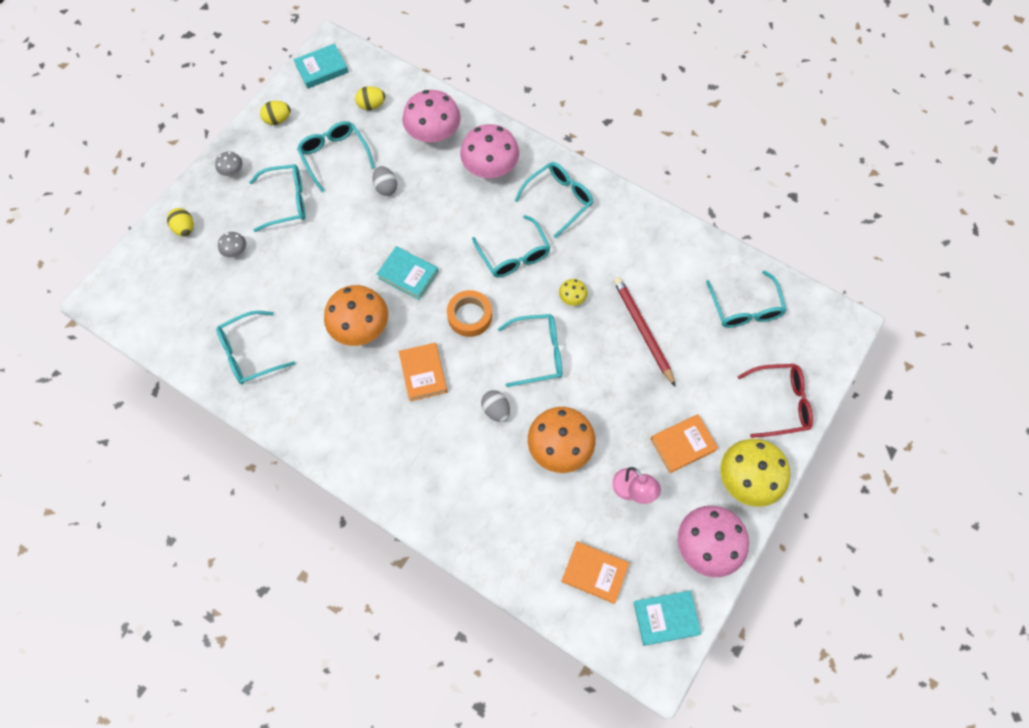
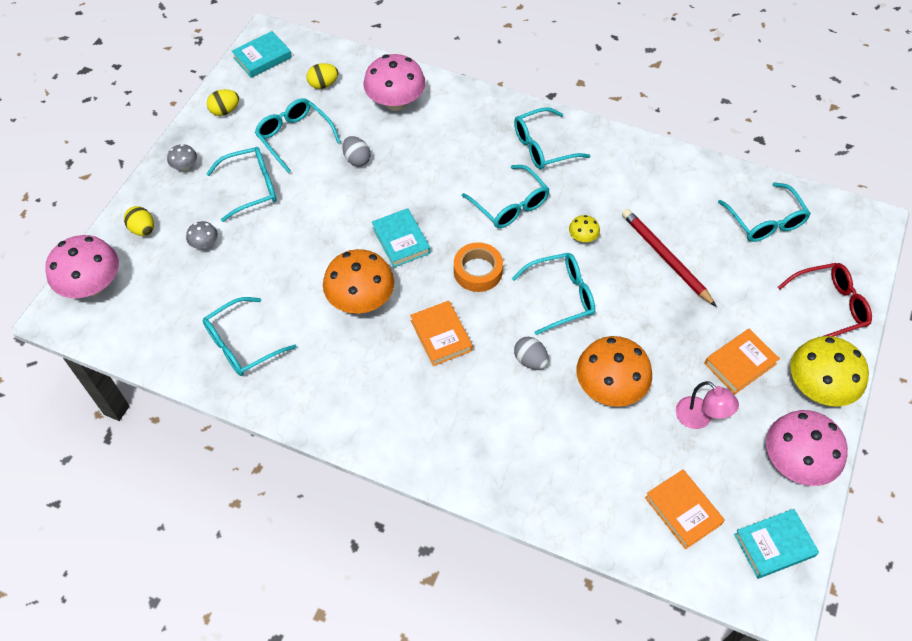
camera: 10 degrees left, 10 degrees down
(408, 275) = (401, 240): turquoise book -> turquoise book turned 45 degrees clockwise
(490, 168) = (463, 126): pink mushroom -> pink mushroom (92, 285)
(558, 200) = (543, 147): turquoise glasses -> turquoise glasses turned 150 degrees counterclockwise
(594, 573) = (683, 510): orange book -> orange book turned 45 degrees clockwise

